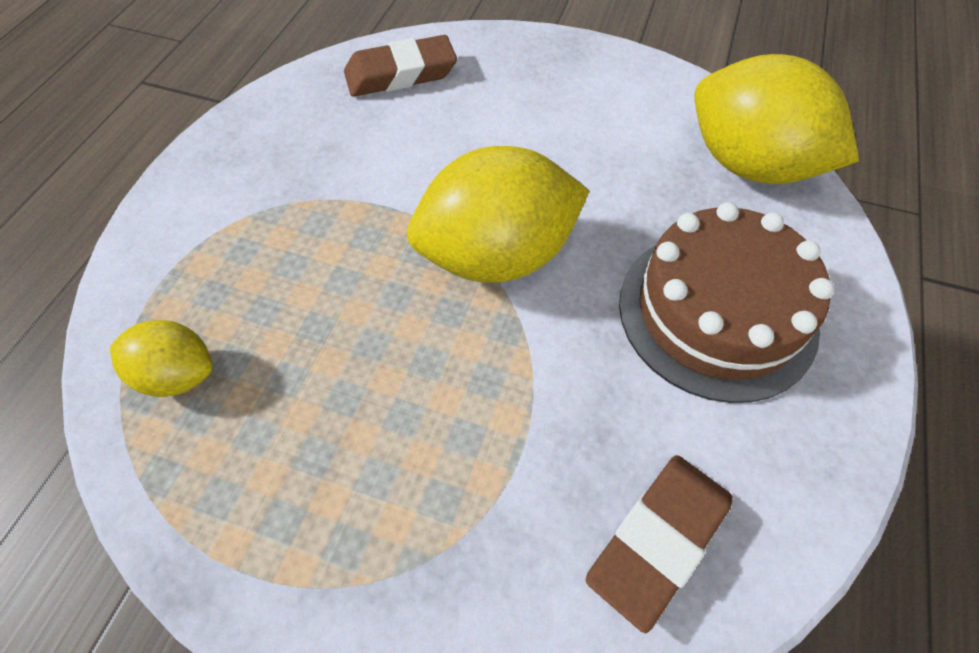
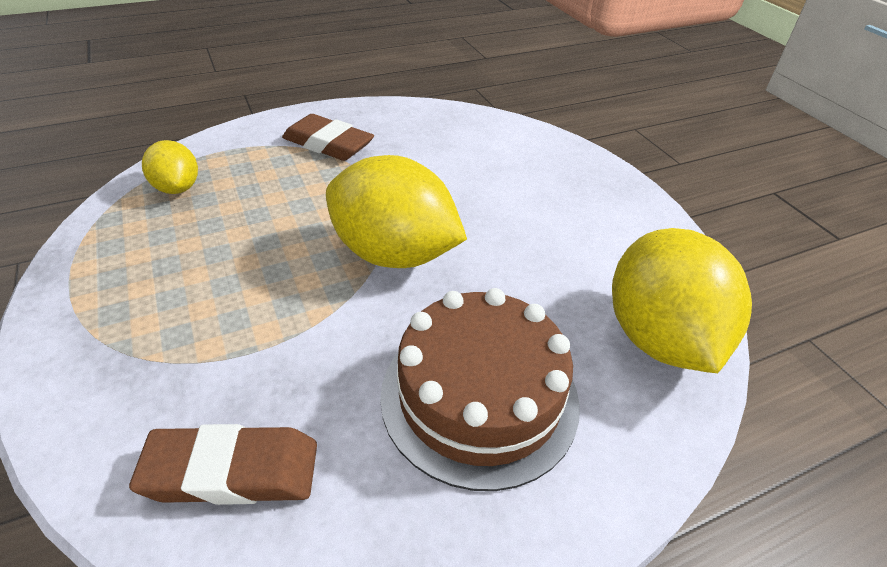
camera: 45 degrees right, 15 degrees down
(401, 74) = (487, 136): brown eraser -> brown eraser (328, 144)

